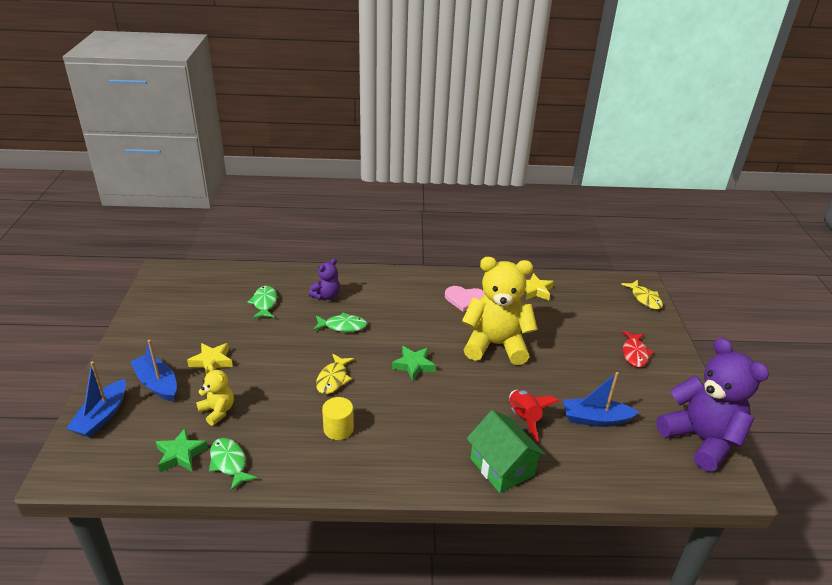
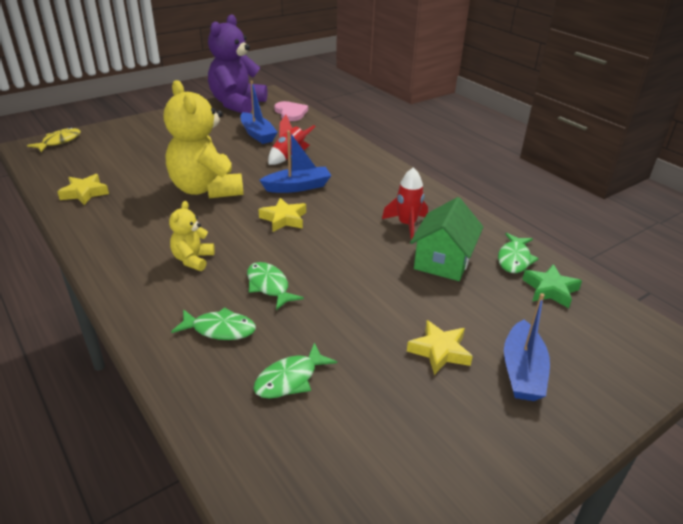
camera: 125 degrees left, 0 degrees up
(102, 416) = (610, 378): blue boat -> blue boat (297, 187)
(217, 411) = (485, 300): yellow teddy bear -> yellow teddy bear (193, 259)
(326, 296) = (220, 329): purple teddy bear -> green fish
(333, 379) = (356, 254): yellow fish -> none
(338, 429) = (406, 225): yellow cylinder -> red rocket
(414, 365) = (284, 219): green star -> yellow star
(465, 299) = (138, 227): pink heart -> pink heart (290, 113)
(502, 467) = (347, 153): green house -> green house (443, 261)
(634, 353) = (157, 134): red fish -> none

